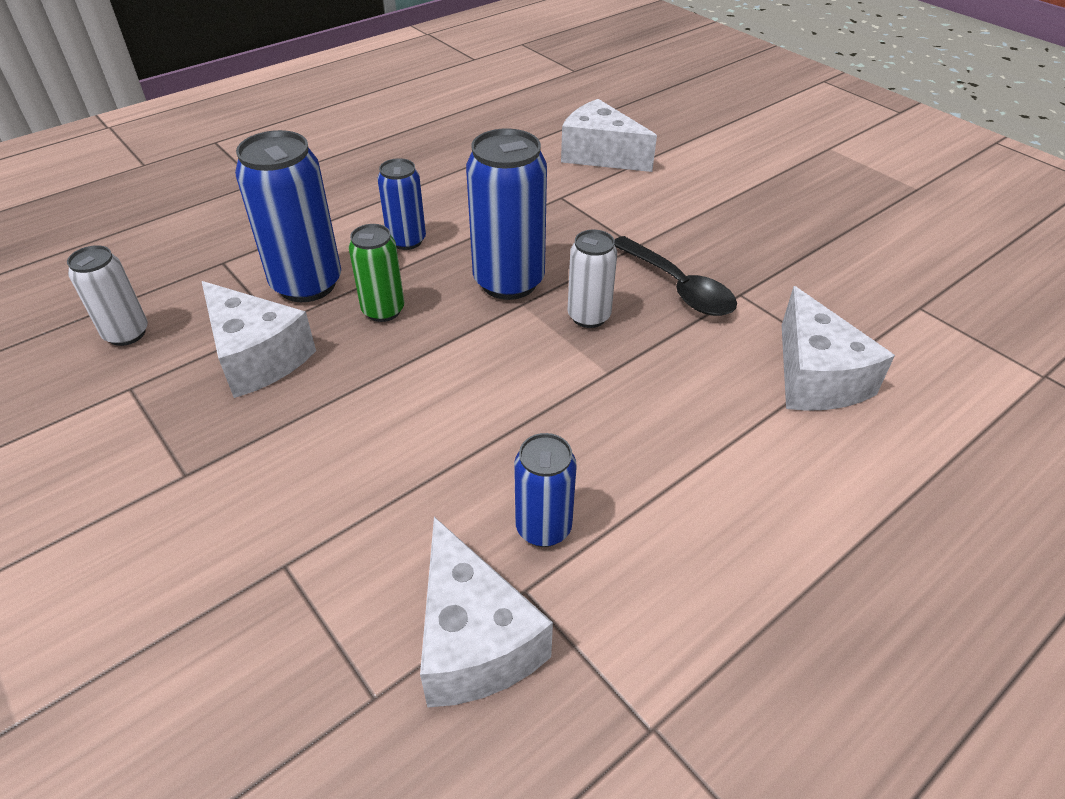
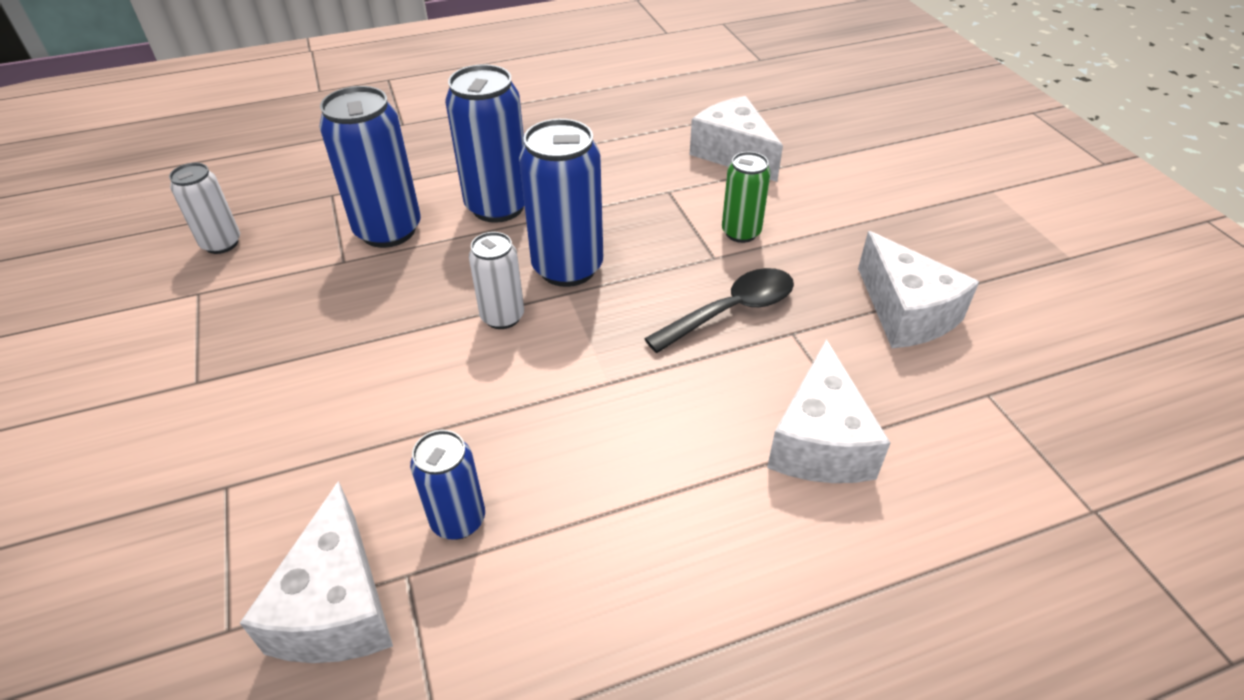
camera: 20 degrees right, 0 degrees up
(257, 357) = (310, 289): white cheese -> white cheese (905, 313)
(383, 310) = (438, 270): green can -> green can (741, 232)
(406, 241) = (498, 206): blue can -> blue can, size x1.71
(589, 316) = (623, 320): white can -> white can (502, 317)
(678, 287) = (731, 311): black spoon -> black spoon turned 105 degrees counterclockwise

